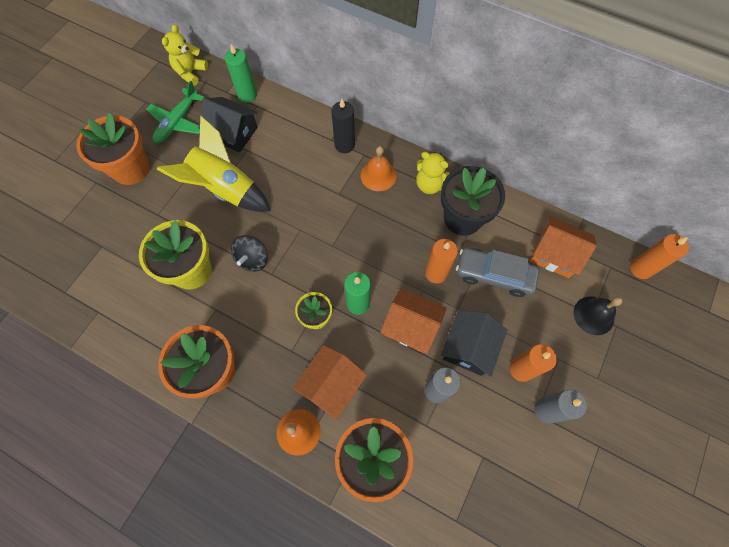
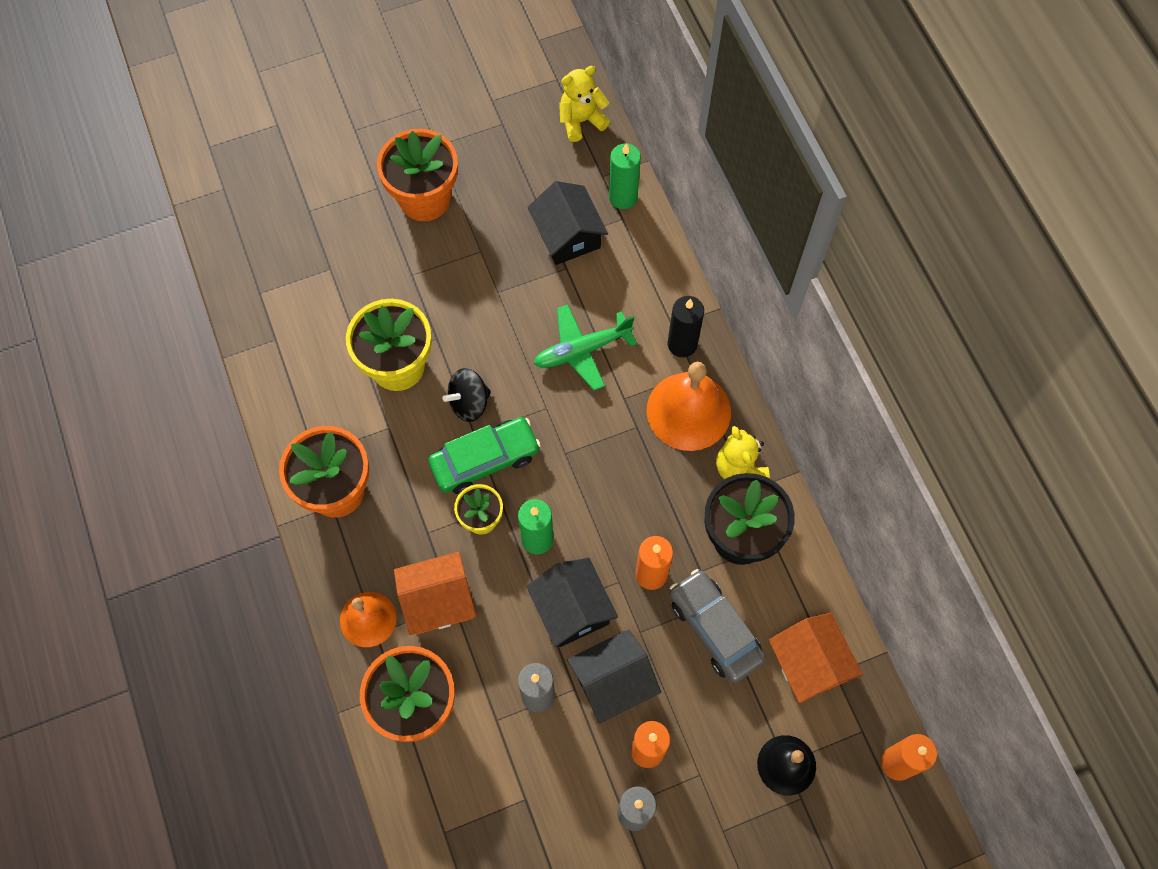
camera: 40 degrees right, 0 degrees up
(178, 122) = (518, 176): green plane -> green plane (582, 350)
(225, 189) = (504, 298): yellow rocket -> none
(289, 283) = (485, 460): none -> green car
(378, 175) = (688, 411): orange bell -> orange bell, size x1.59
(411, 326) = (572, 609): orange house -> black house

